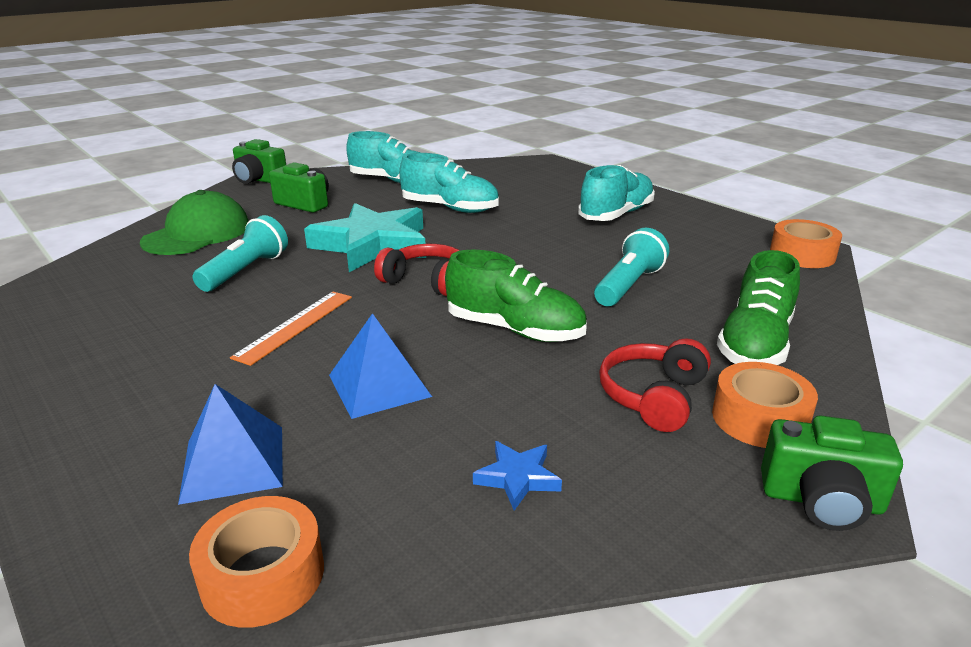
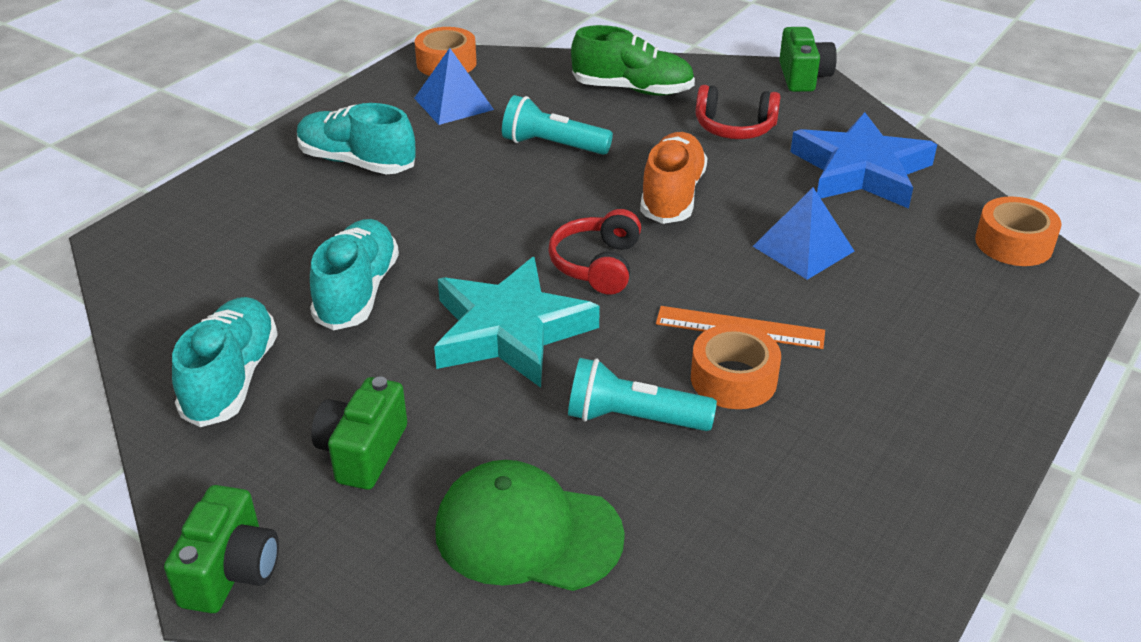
camera: 105 degrees left, 10 degrees up
(233, 463) = (943, 291): blue pyramid -> blue pyramid (453, 104)
(515, 330) = (672, 195): green shoe -> orange shoe
(518, 478) = (861, 170): blue star -> blue star, size x2.42
(759, 418) = (734, 91): orange tape -> orange tape (733, 379)

